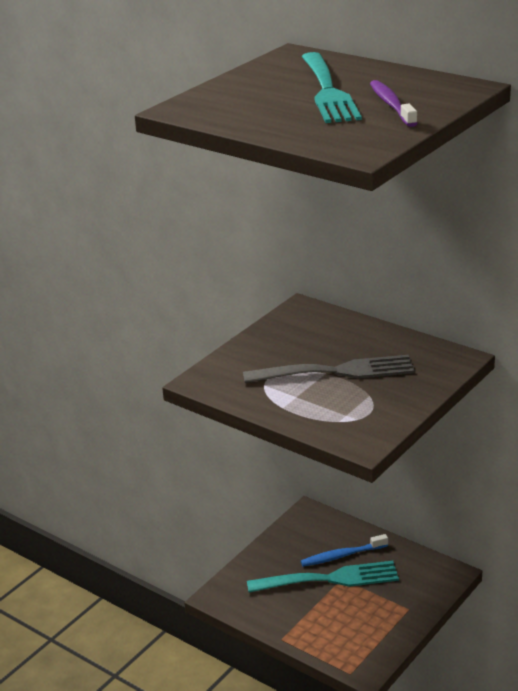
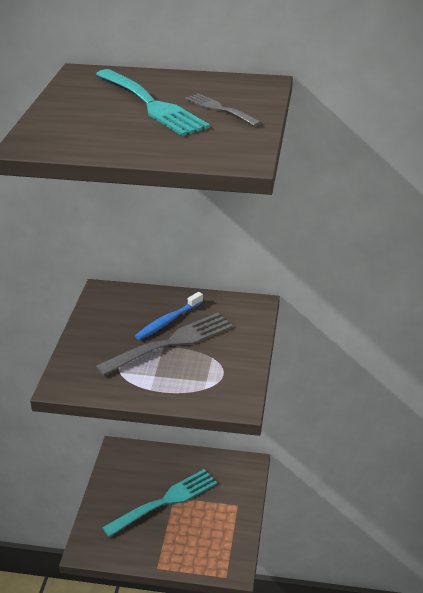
camera: 30 degrees left, 5 degrees up
(342, 555) = (164, 477): blue toothbrush -> blue toothbrush (168, 321)
(391, 105) = (220, 109): purple toothbrush -> grey fork

